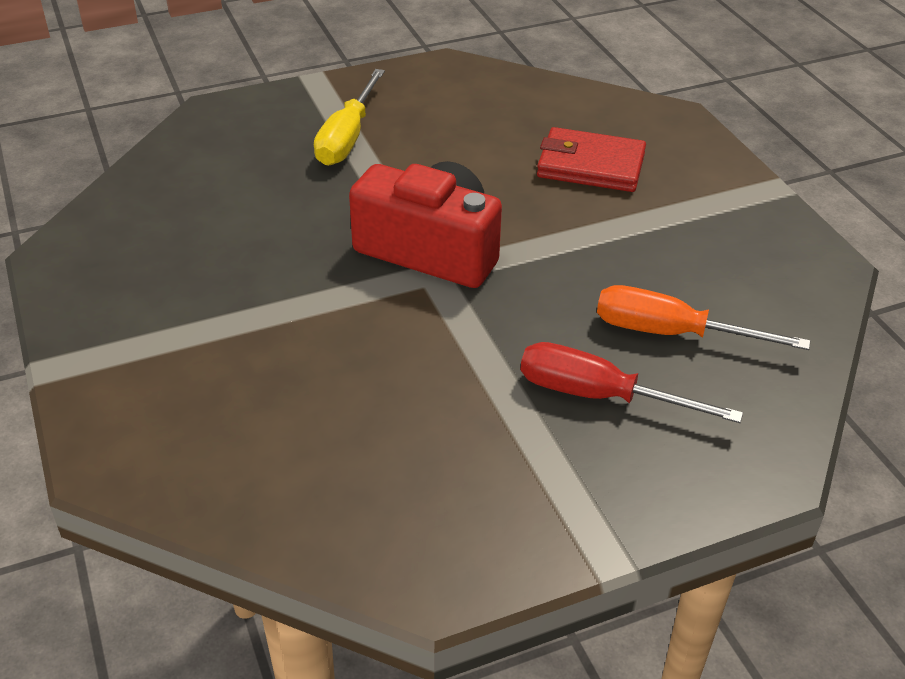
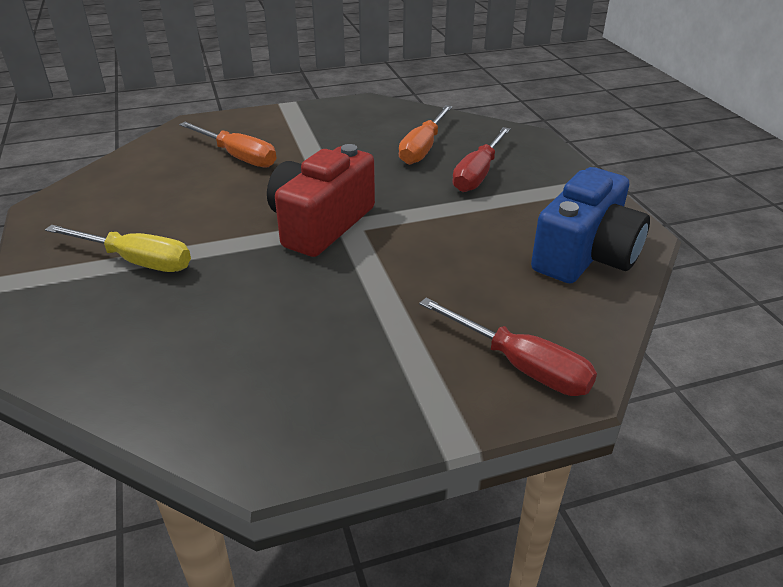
camera: 85 degrees left, 5 degrees down
(146, 420) = (520, 365): none -> red screwdriver
(372, 506) = (585, 255): none -> blue camera
(590, 165) = (238, 157): red wallet -> orange screwdriver

